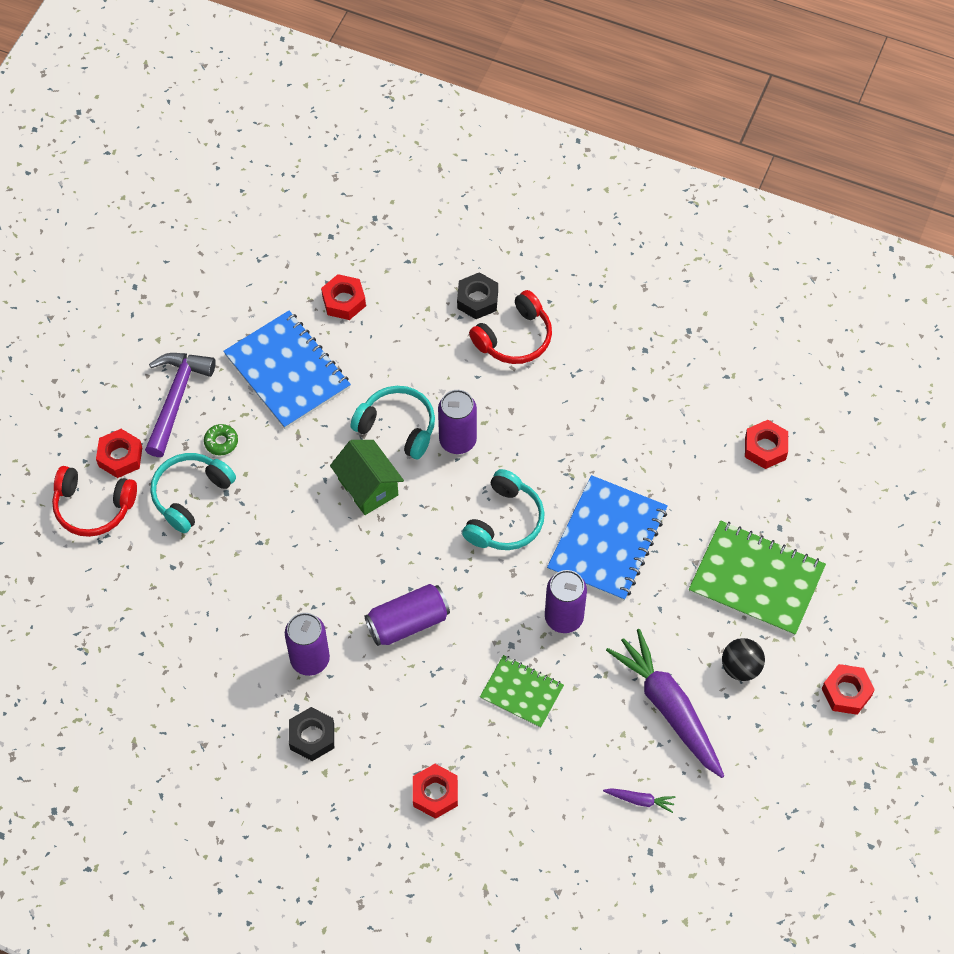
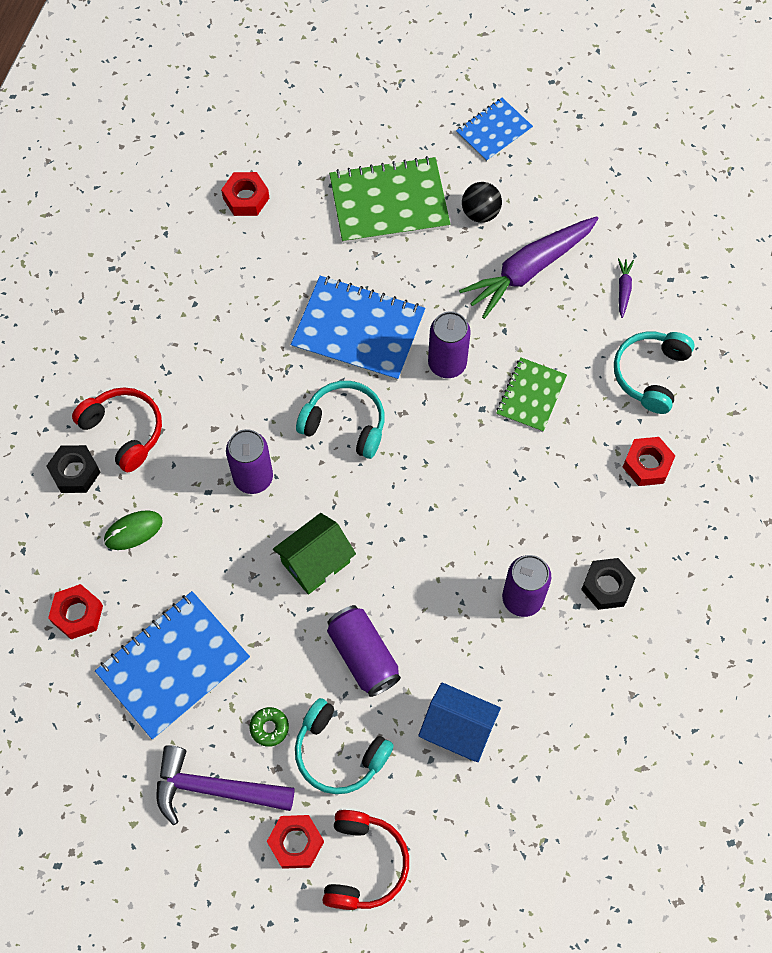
camera: 95 degrees left, 5 degrees up
(195, 591) = (458, 729): none -> blue house
(397, 427) = (240, 539): turquoise headphones -> turquoise headphones (650, 374)
(408, 622) = (469, 507): purple can -> purple can (363, 656)
(416, 344) = (133, 531): none -> green mouse
(756, 580) = (389, 203): green notebook -> green notebook turned 60 degrees clockwise
(846, 692) = (494, 131): red nut -> blue notebook

